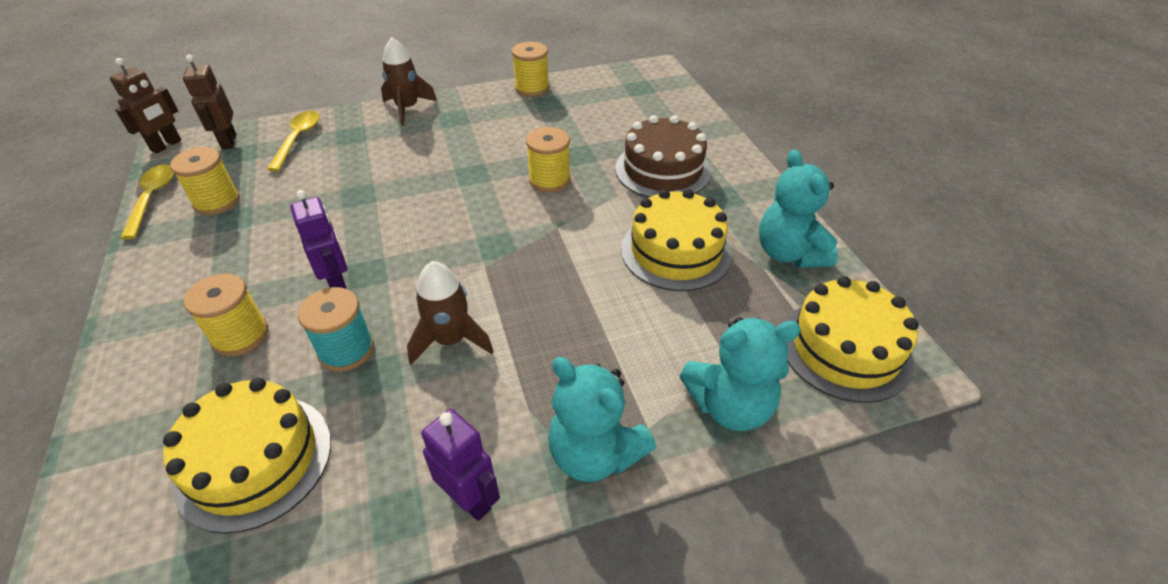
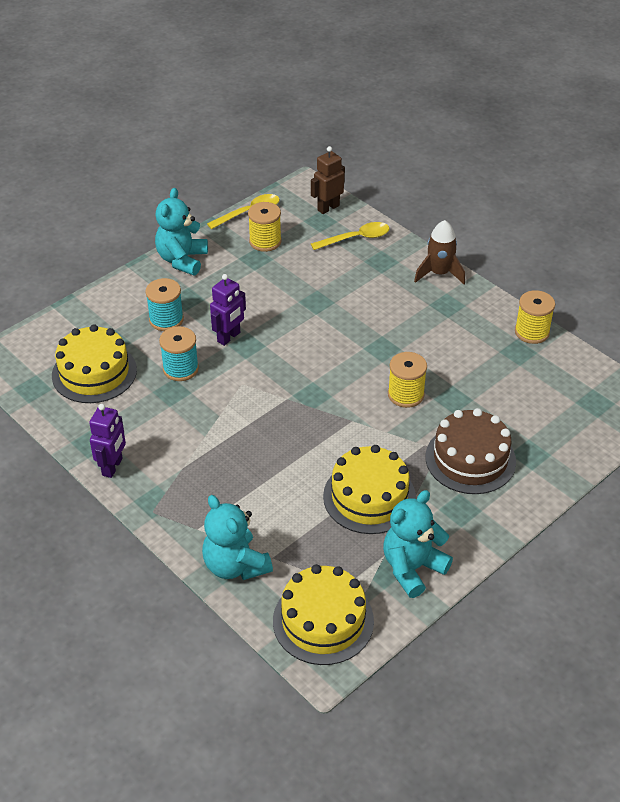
camera: 65 degrees right, 0 degrees up
(166, 145) = (303, 183): brown robot -> none
(240, 336) = (166, 320): yellow spool -> turquoise spool
(451, 340) = (214, 411): brown rocket -> none
(595, 453) = (166, 509): turquoise teddy bear -> turquoise teddy bear (182, 260)

